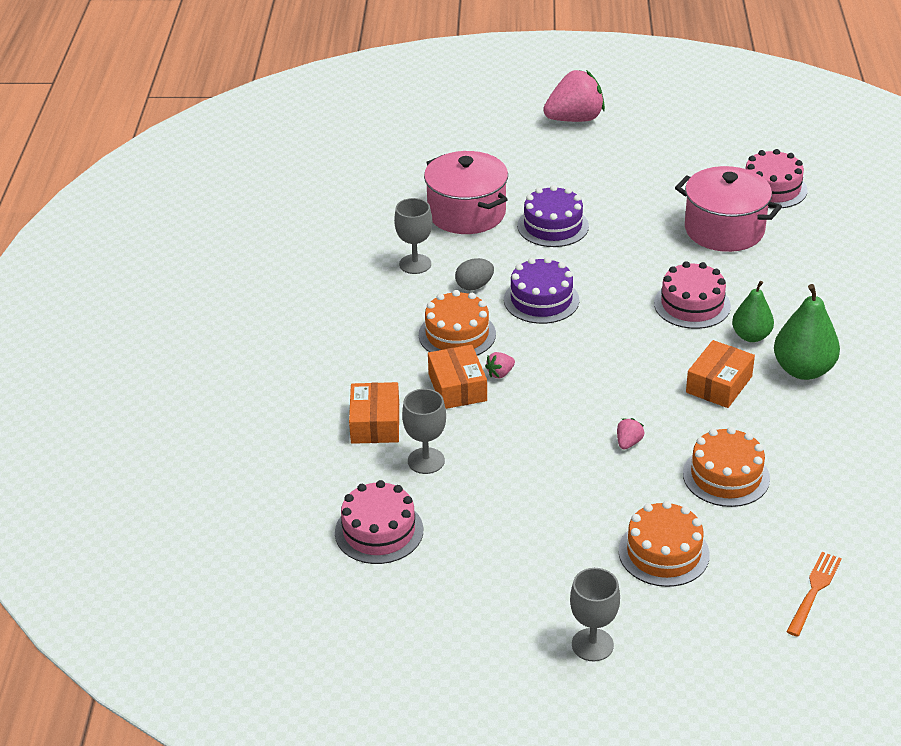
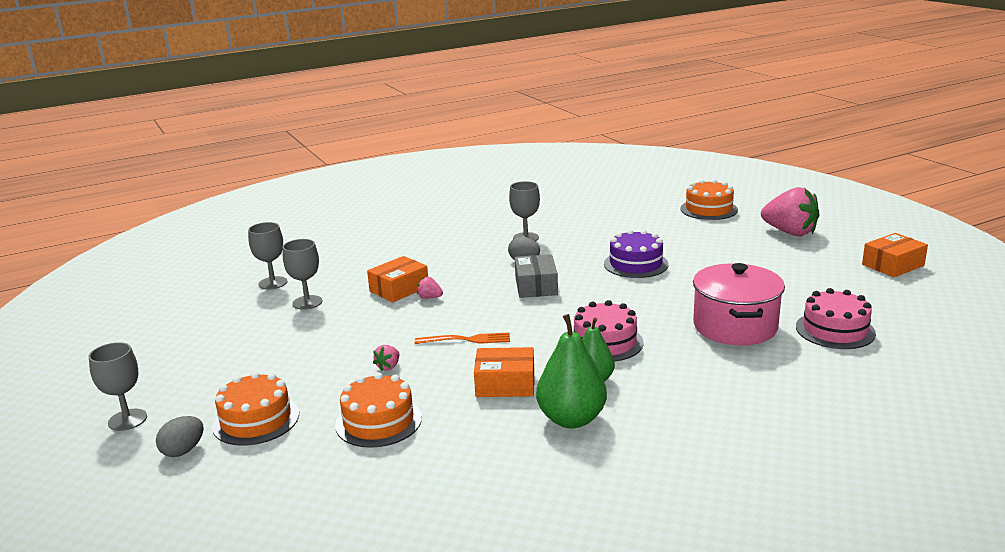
camera: 60 degrees right, 15 degrees down
(342, 475) = (273, 283): none -> grey goblet
(375, 423) = (335, 276): orange box -> orange box (893, 265)
(379, 531) = (221, 310): pink cake -> none
(457, 334) = (460, 272): orange cake -> orange cake (708, 209)
(466, 213) = (608, 235): pink pot -> none
(541, 300) = (536, 286): purple cake -> grey box
(628, 443) = (388, 367): pink strawberry -> pink strawberry turned 120 degrees clockwise
(685, 612) = (183, 451): none -> grey egg
(814, 591) = (241, 511): orange fork -> orange fork (466, 340)

